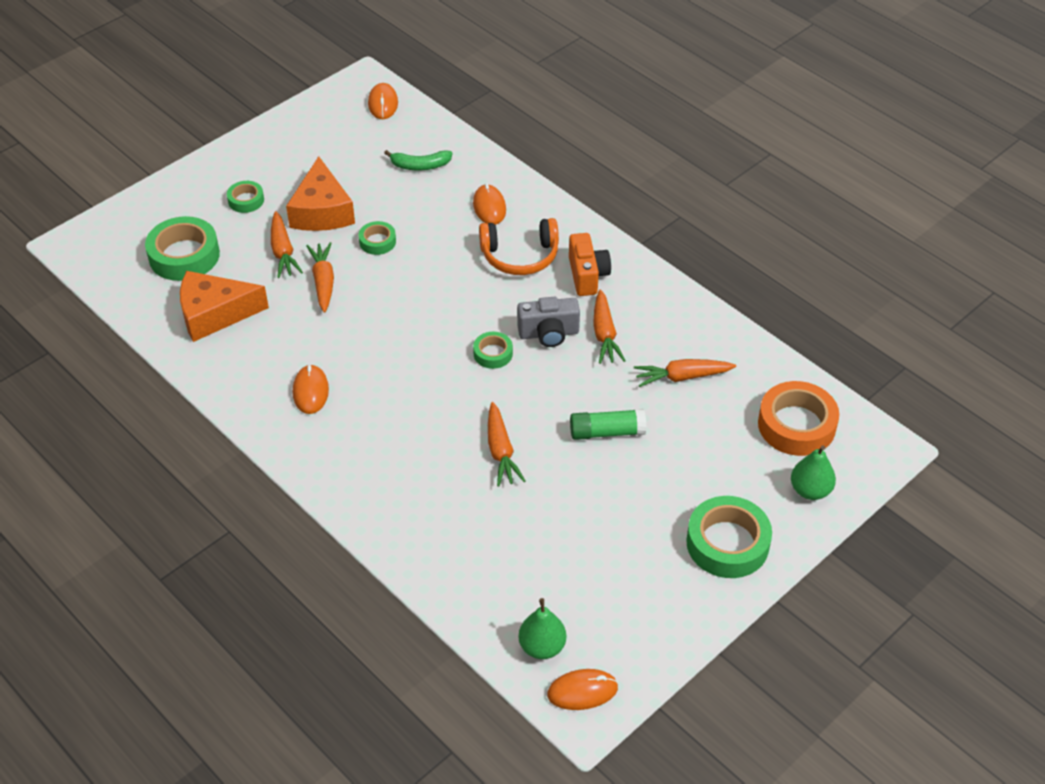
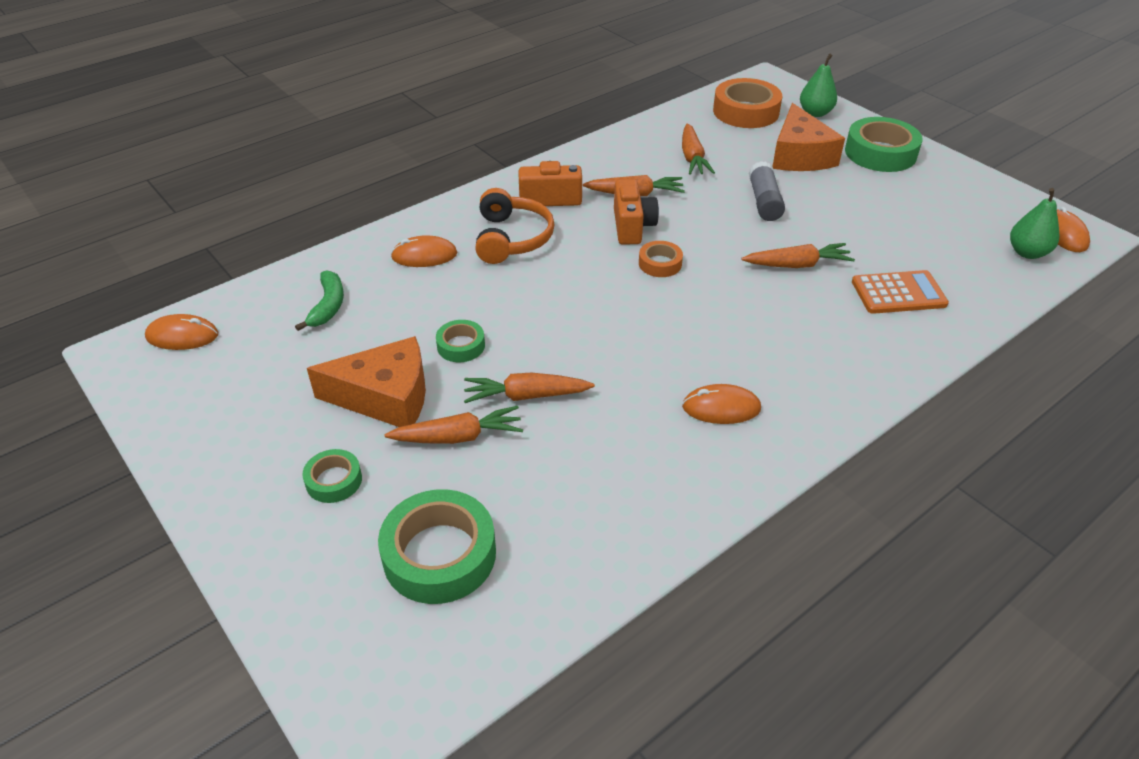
camera: 85 degrees left, 5 degrees down
(214, 314) = (574, 511): orange cheese -> orange cheese (799, 155)
(463, 524) = (898, 293): none -> orange calculator
(493, 353) = (660, 264): green tape -> orange tape
(548, 333) = (632, 226): grey camera -> orange camera
(607, 432) = (764, 201): green glue stick -> grey glue stick

